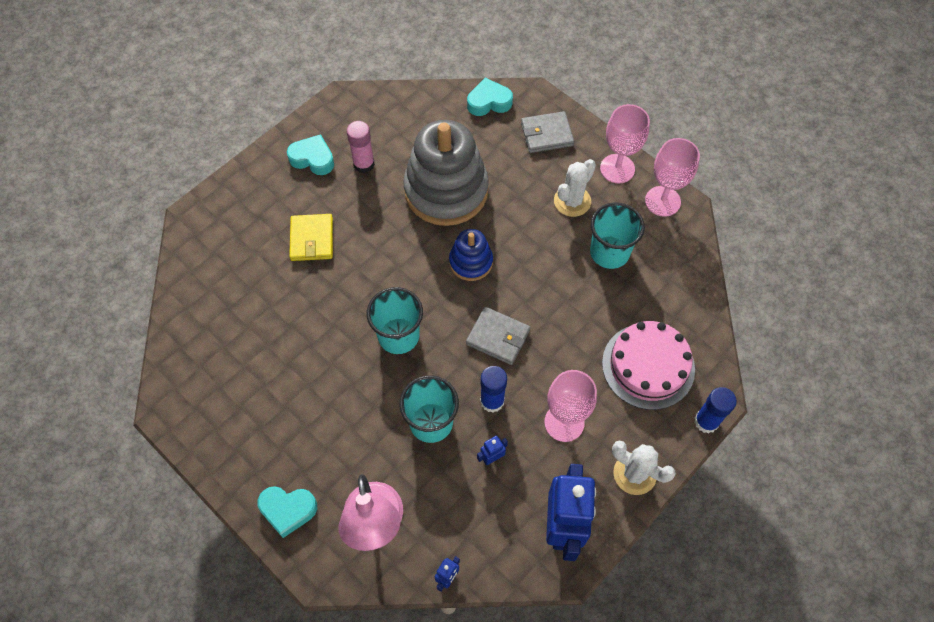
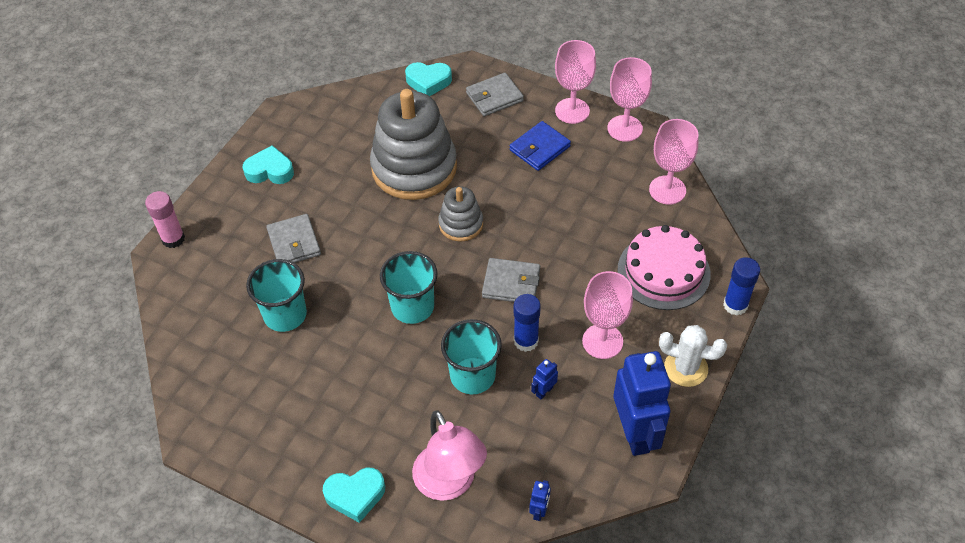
camera: 15 degrees left, 10 degrees down
(312, 239) = (294, 242): yellow wallet -> grey wallet
(364, 164) = (323, 164): pink glue stick -> pink glue stick (173, 239)
(471, 262) = (461, 224): blue stacking toy -> grey stacking toy
(489, 102) = (428, 82): turquoise heart -> turquoise heart turned 150 degrees counterclockwise
(572, 201) = (539, 148): white cactus -> blue wallet
(609, 252) = (591, 183): turquoise cup -> turquoise cup (285, 315)
(682, 279) = (667, 190): none -> pink goblet

